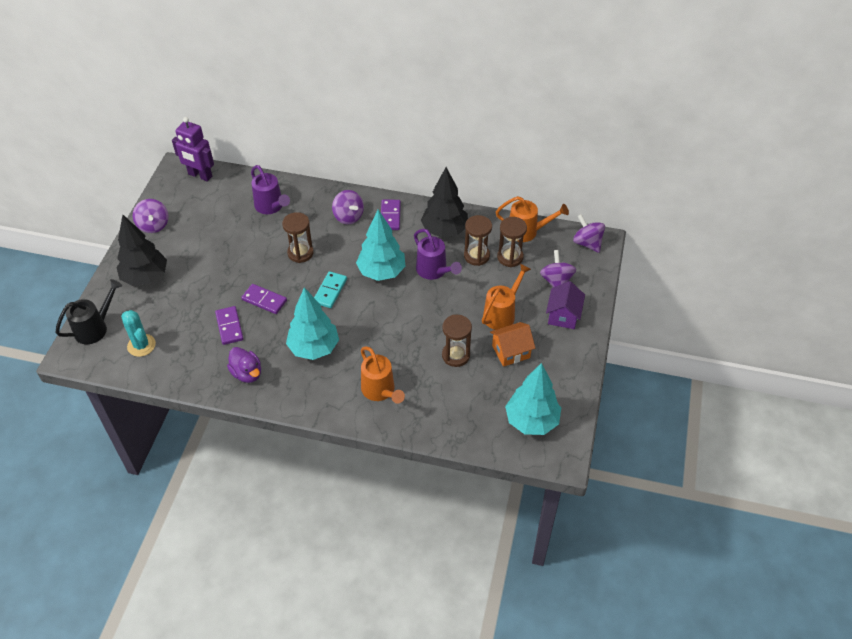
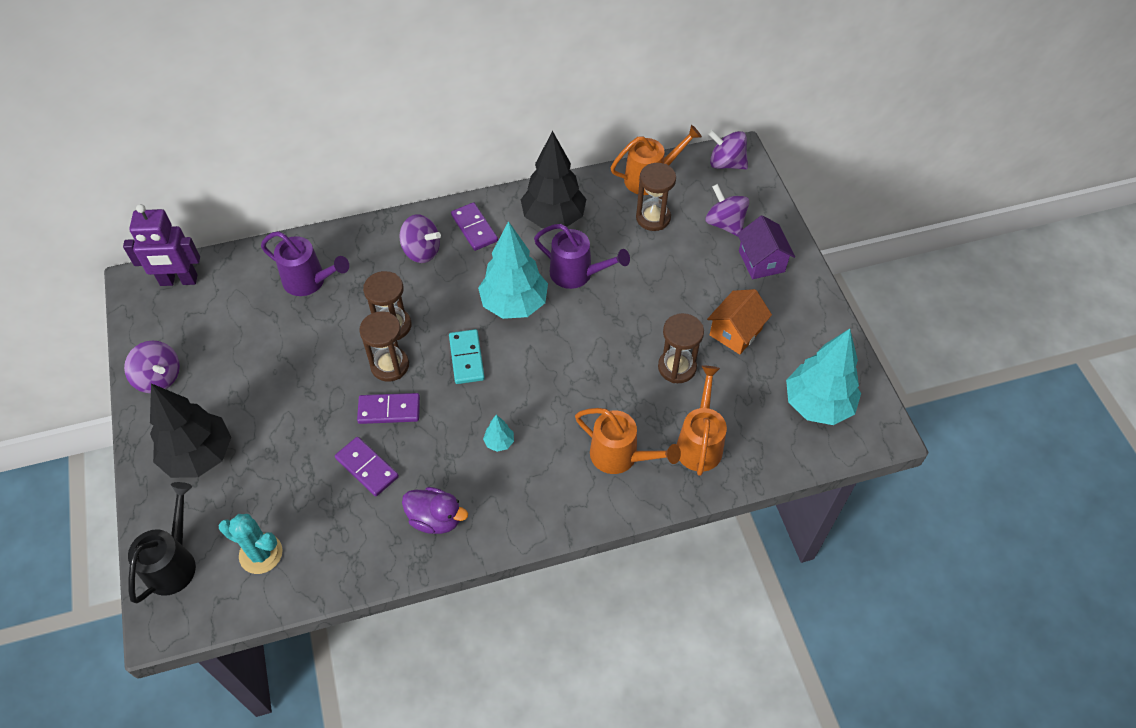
camera: 30 degrees left, 5 degrees up
(314, 348) = (499, 442): turquoise tree -> turquoise tree, size x0.41
(476, 256) = (613, 233): brown hourglass -> brown hourglass (390, 365)
(502, 313) = (693, 290): orange watering can -> orange watering can (700, 442)

